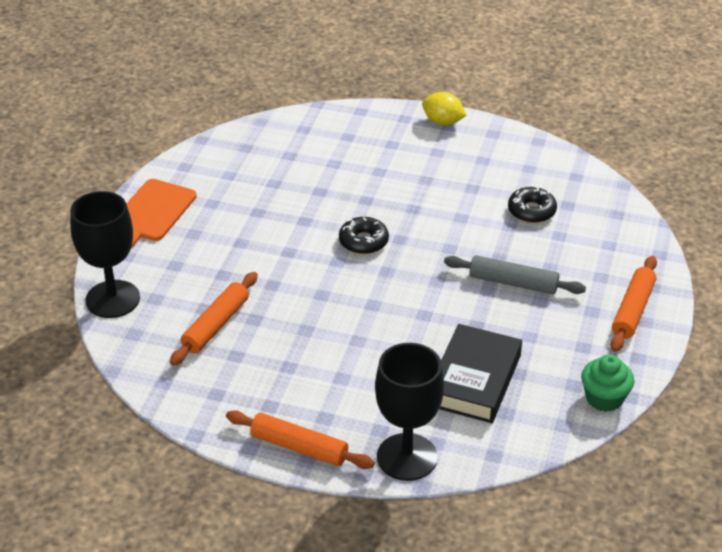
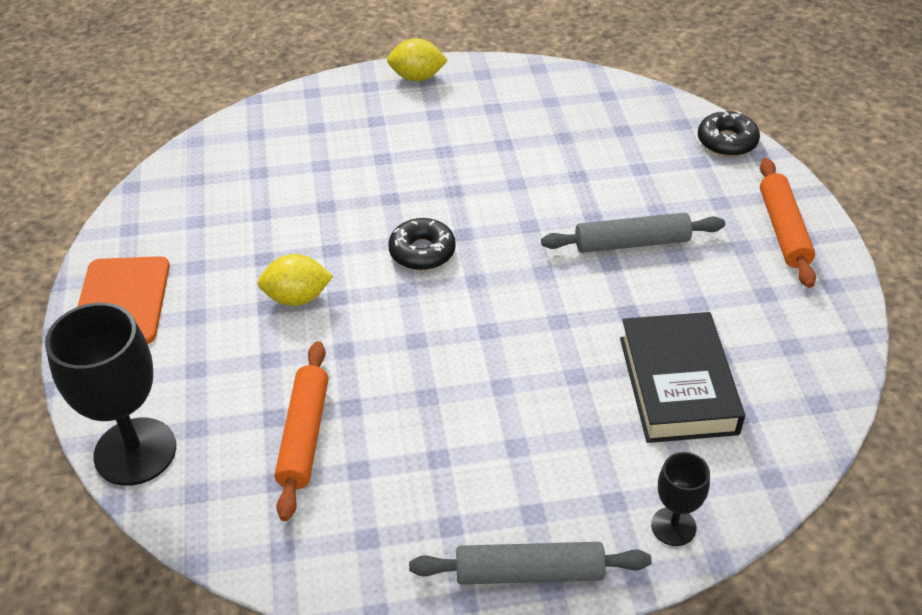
camera: 25 degrees left, 5 degrees up
(263, 243) = (297, 298): none -> yellow lemon
(299, 447) = (529, 572): orange rolling pin -> grey rolling pin
(407, 457) = (673, 526): black goblet -> black goblet, size x0.52
(531, 211) = (589, 150): black donut -> black donut (727, 141)
(604, 398) = (836, 350): green cupcake -> none

